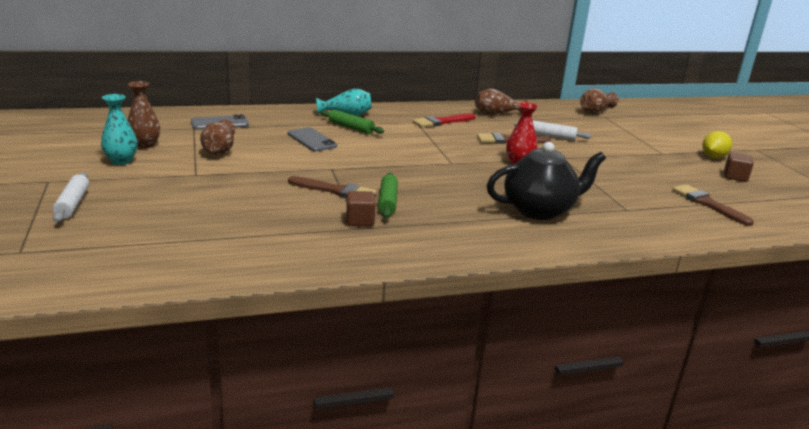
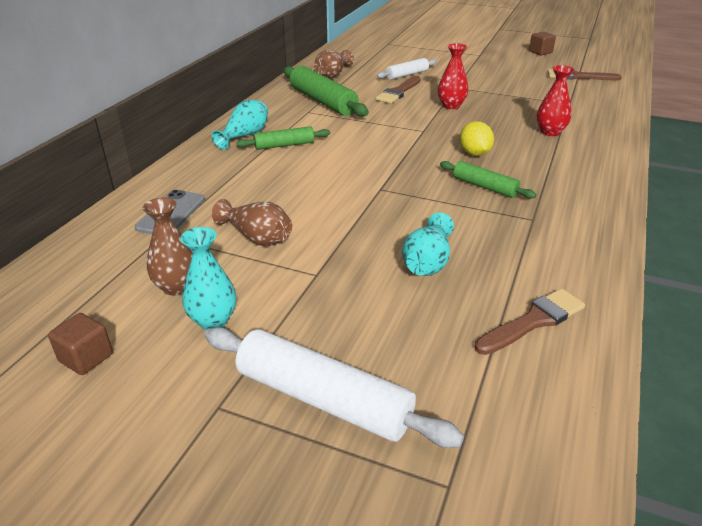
camera: 50 degrees left, 10 degrees up
(73, 204) = (324, 398): white rolling pin -> white rolling pin, size x1.74
(248, 202) = (427, 262): none -> turquoise vase
(312, 140) = (293, 175): grey phone -> none
(336, 191) = (439, 204): brown brush -> brown brush (533, 321)
(360, 220) = (517, 214): brown cube -> brown cube (86, 358)
(442, 122) = (322, 101): red brush -> green rolling pin
(539, 210) = (550, 132): black teapot -> red vase
(595, 111) = (373, 42): brown vase -> none
(713, 157) = (501, 44): yellow lemon -> yellow lemon (474, 153)

